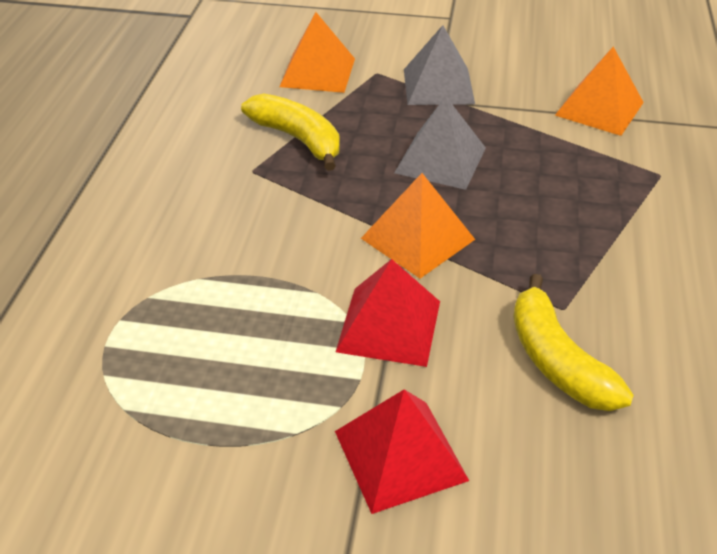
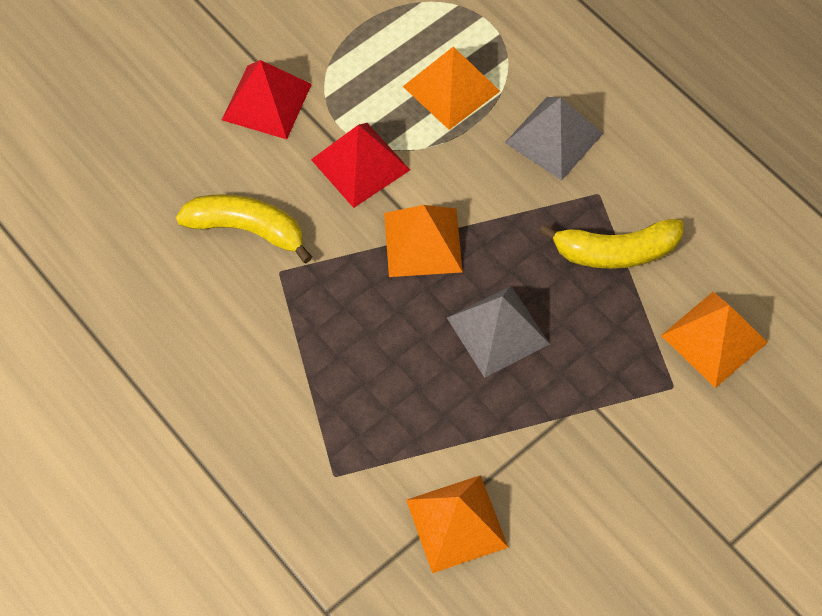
camera: 130 degrees right, 20 degrees up
(227, 315) = (451, 88): none -> orange pyramid
(438, 86) = (607, 420): grey pyramid -> grey pyramid (554, 138)

